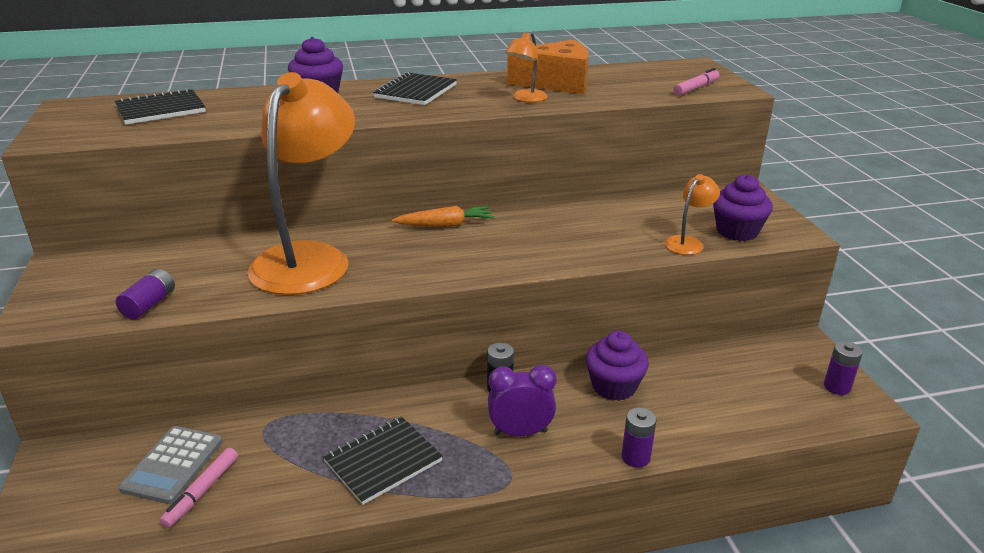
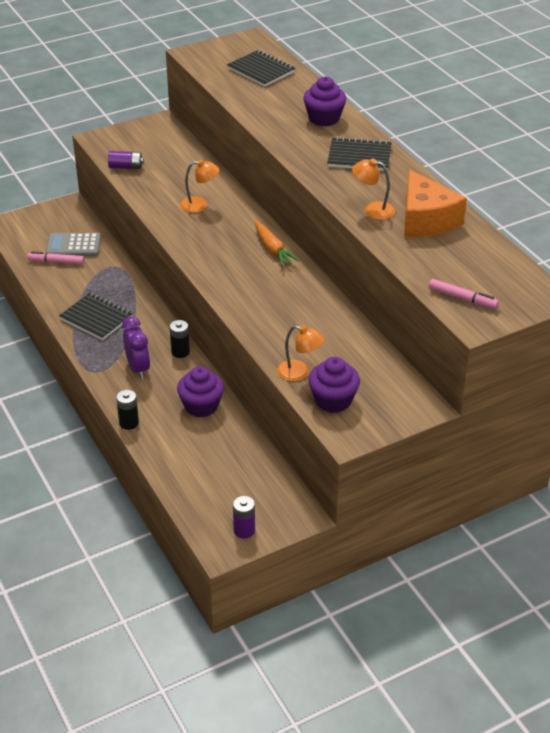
camera: 75 degrees right, 10 degrees up
(309, 258) = (200, 205): orange lamp -> orange lamp, size x0.41
(635, 457) = (129, 423): purple battery -> black battery

